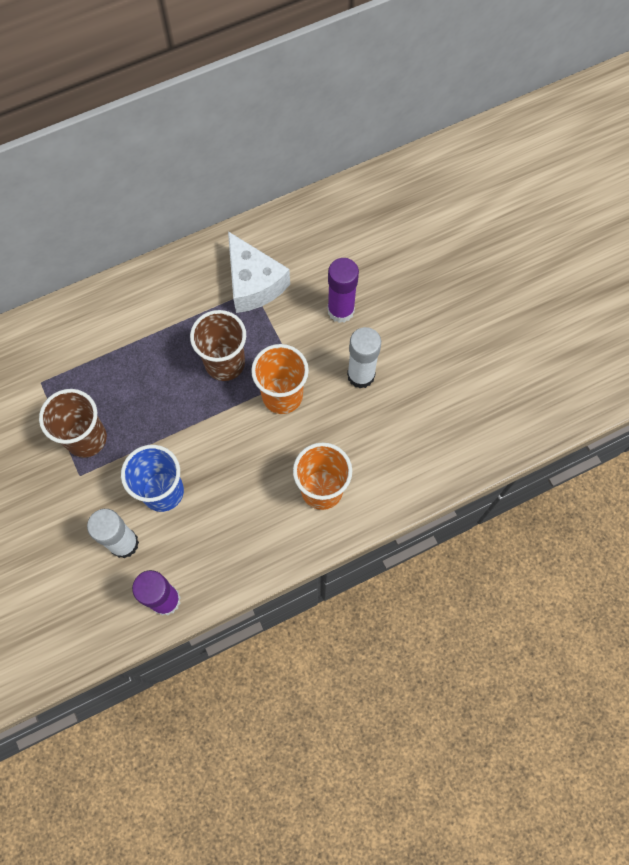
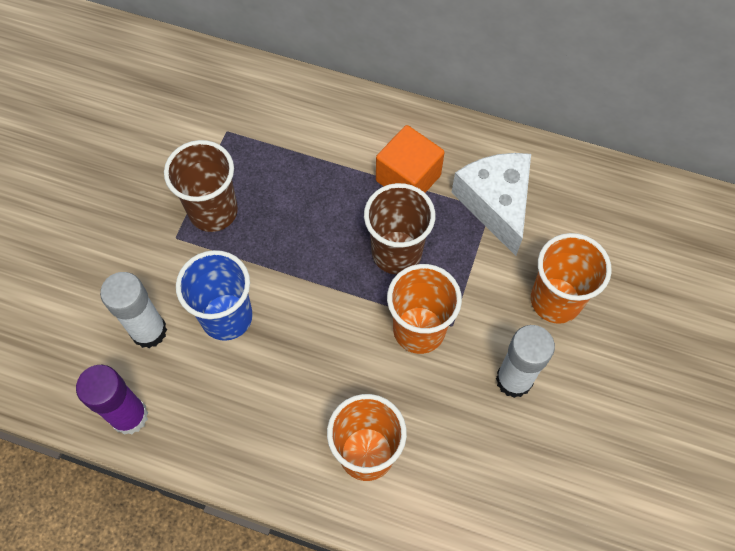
camera: 45 degrees right, 5 degrees down
(186, 313) = (408, 178): none -> orange cube
(253, 283) = (496, 204): white cheese -> white cheese turned 150 degrees clockwise
(341, 310) = (555, 300): purple glue stick -> orange cup

